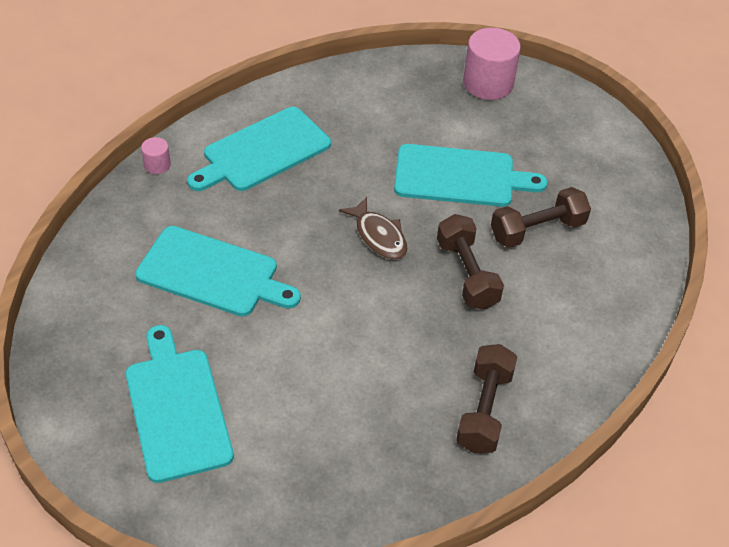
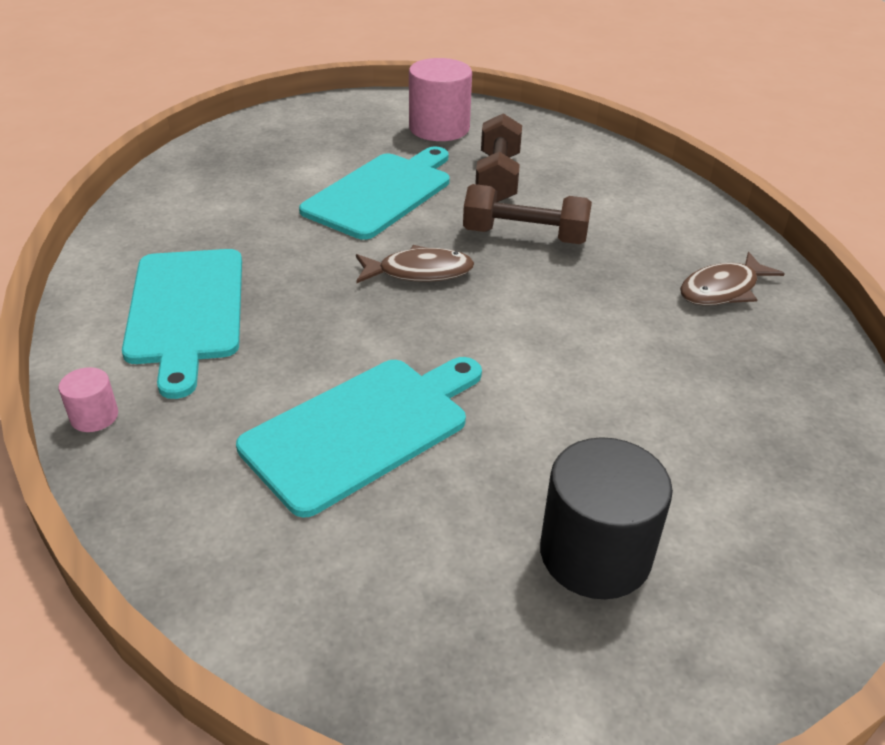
camera: 60 degrees left, 10 degrees down
(177, 408) = (595, 554): turquoise cutting board -> black cylinder
(484, 410) = (722, 290): brown dumbbell -> brown fish
(488, 83) = (267, 134): pink cylinder -> pink cylinder (439, 128)

